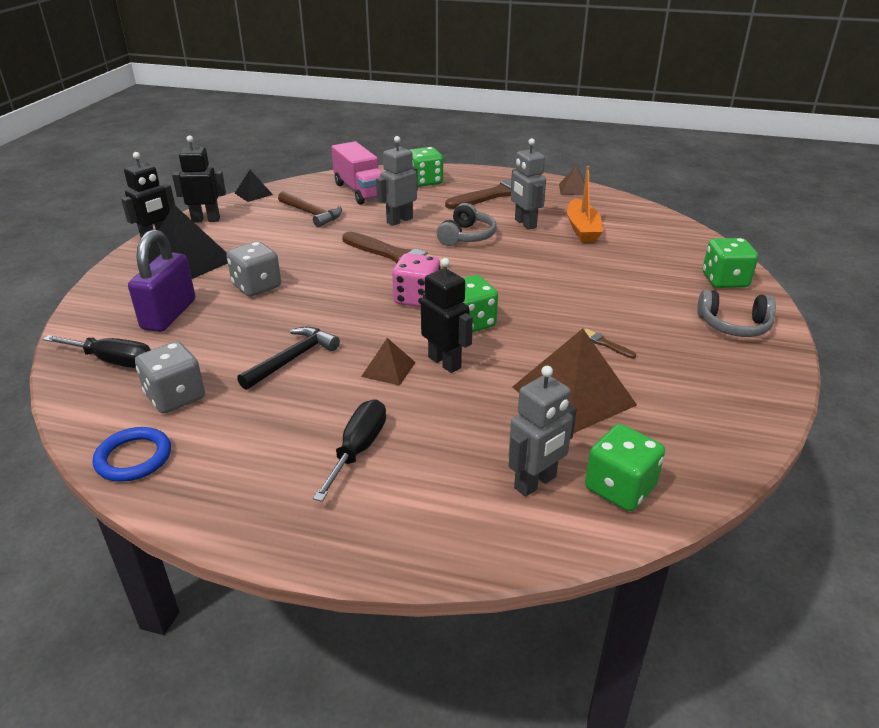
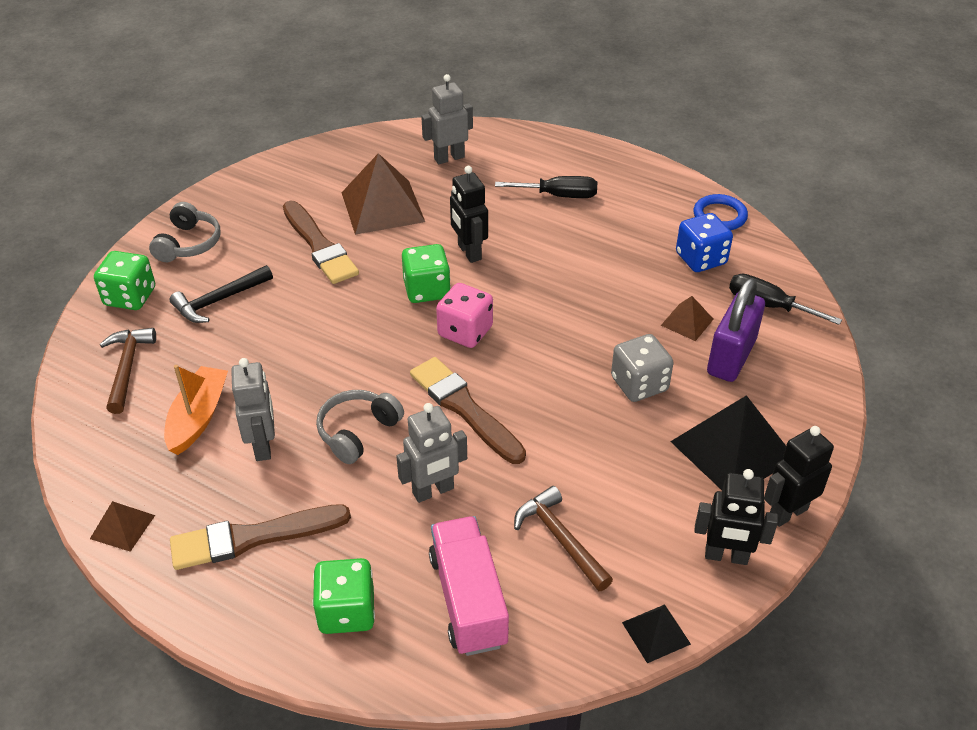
camera: 165 degrees left, 10 degrees up
(175, 397) = (701, 259): grey dice -> blue dice
(292, 359) = (602, 279): black hammer -> black hammer (219, 301)
(358, 449) = (559, 196): black screwdriver -> black screwdriver turned 120 degrees counterclockwise
(388, 369) = (519, 254): brown pyramid -> brown pyramid (687, 322)
(605, 344) = (319, 246): brown brush -> brown brush, size x2.42
(620, 488) = (399, 147): green dice -> none
(663, 243) = (127, 367): none -> brown hammer
(734, 326) = (188, 244): grey headphones -> grey headphones turned 75 degrees clockwise

